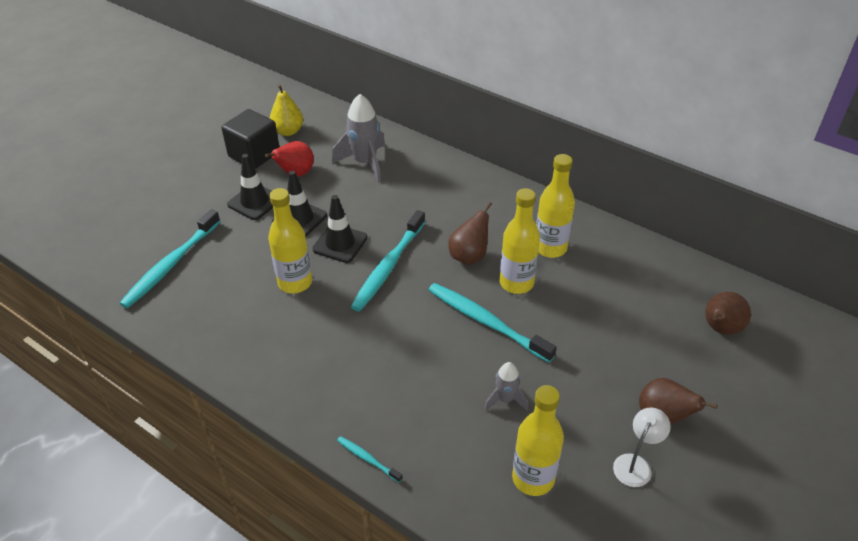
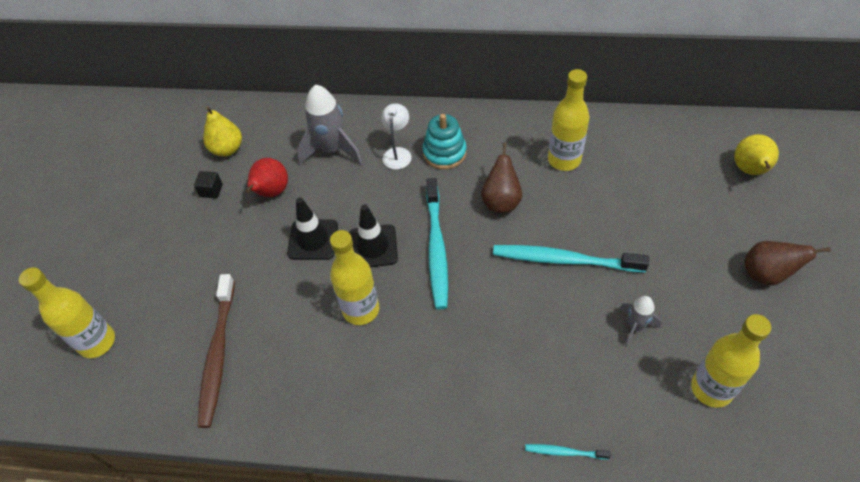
camera: 25 degrees left, 10 degrees up
(171, 265) = (218, 355): turquoise toothbrush -> brown toothbrush
(254, 154) = (211, 190): black cube -> black cube, size x0.44
(254, 202) = (252, 243): black traffic cone -> none
(452, 201) = (444, 153): none -> turquoise stacking toy
(516, 283) = (561, 208): yellow bottle -> yellow bottle (97, 342)
(635, 464) = (777, 329): white lamp -> white lamp (398, 153)
(720, 329) = (750, 170): brown pear -> yellow pear

